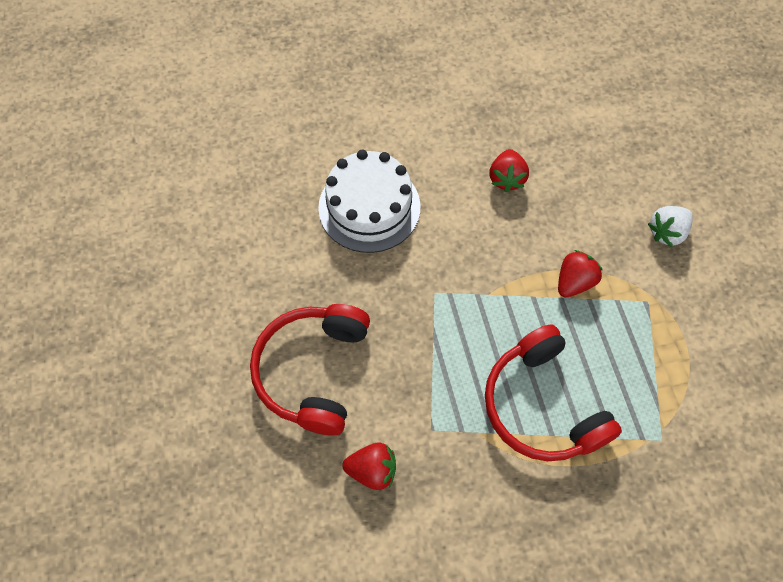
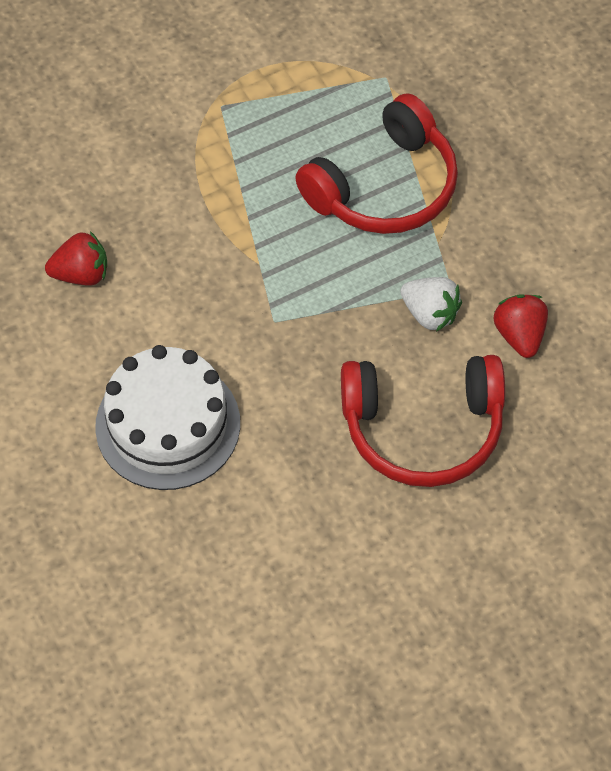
camera: 105 degrees left, 5 degrees down
(574, 282) = (216, 179): red strawberry -> none
(667, 232) = (120, 97): white strawberry -> white strawberry (430, 314)

